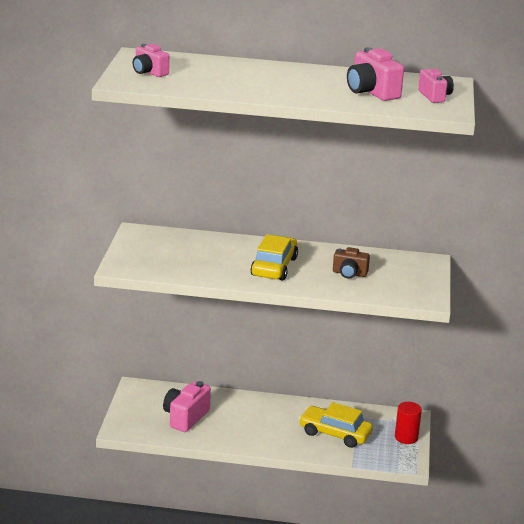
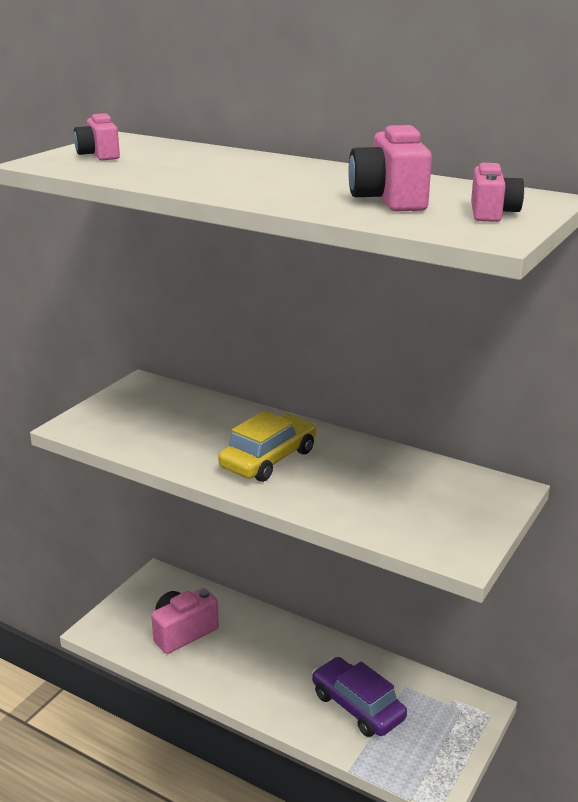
camera: 25 degrees right, 0 degrees up
(335, 433) = (357, 706): yellow car -> purple car
(349, 273) = (368, 488): brown camera -> none
(406, 437) = (456, 739): red cylinder -> none

